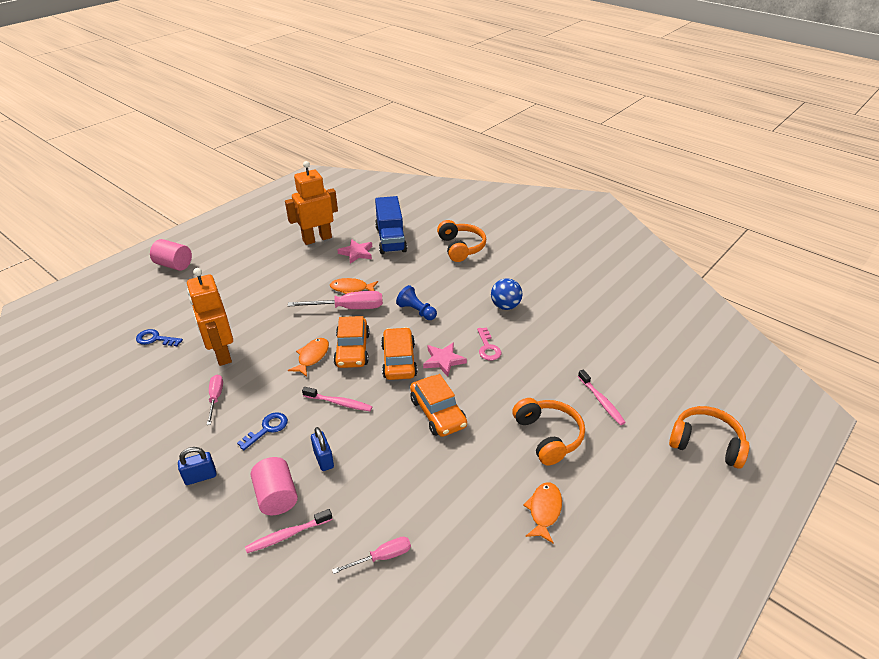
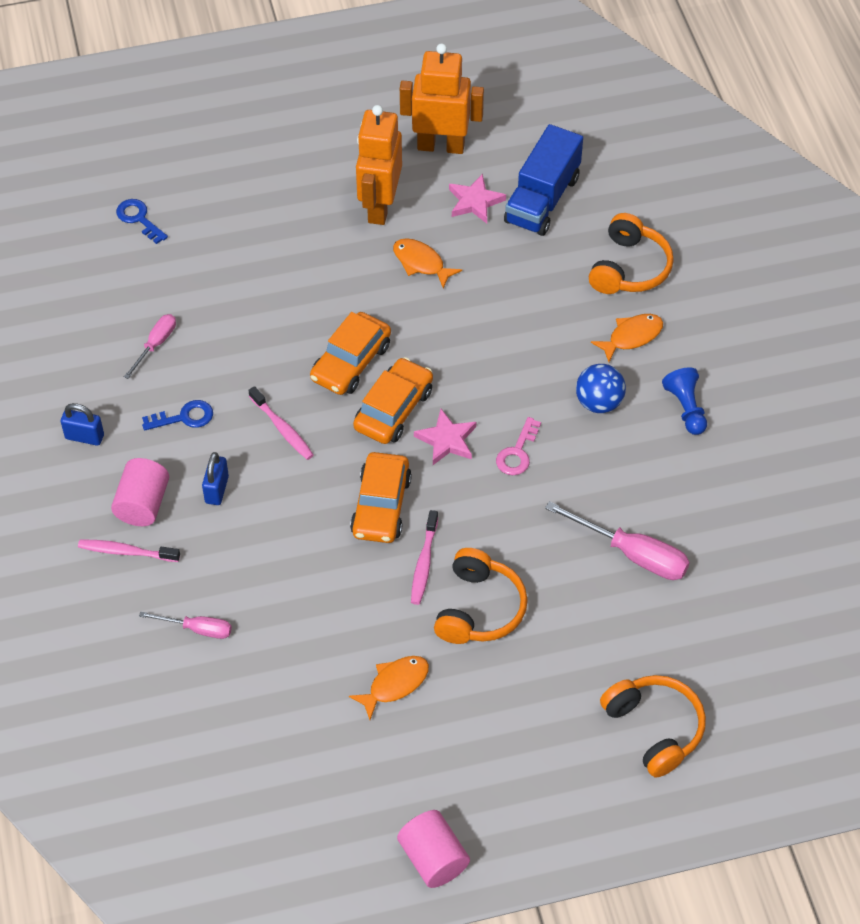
camera: 35 degrees right, 15 degrees up
(174, 265) = (227, 100): pink cylinder -> pink cylinder (433, 858)
(221, 353) = (199, 283): orange robot -> orange robot (379, 206)
(312, 357) = (297, 346): orange fish -> orange fish (632, 337)
(348, 308) = (393, 294): pink screwdriver -> pink screwdriver (632, 554)
(416, 311) = (475, 346): blue pawn -> blue pawn (686, 408)
(601, 401) = (586, 605): pink toothbrush -> pink toothbrush (424, 563)

